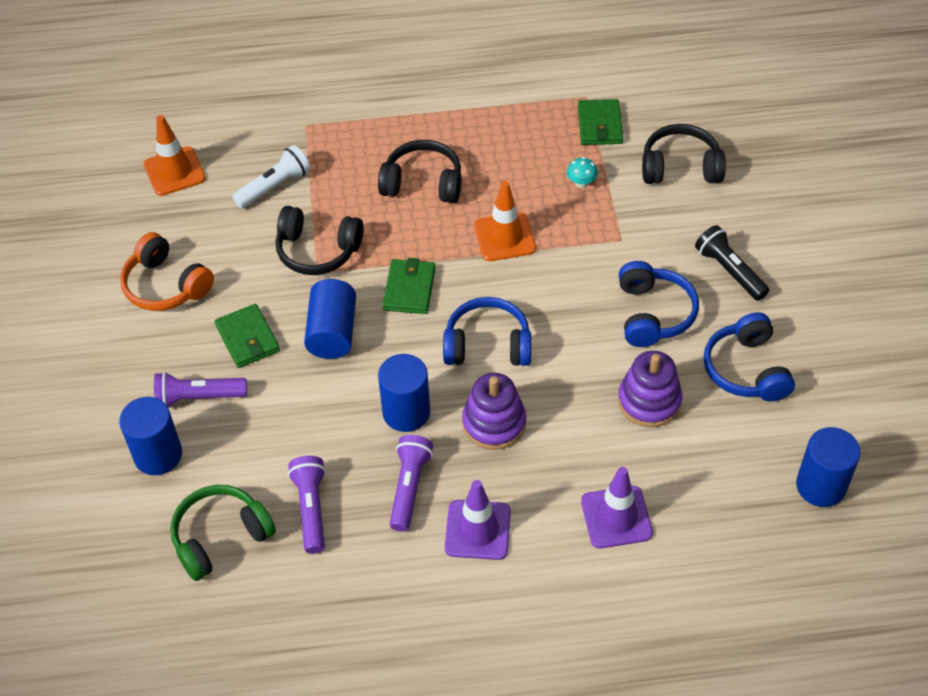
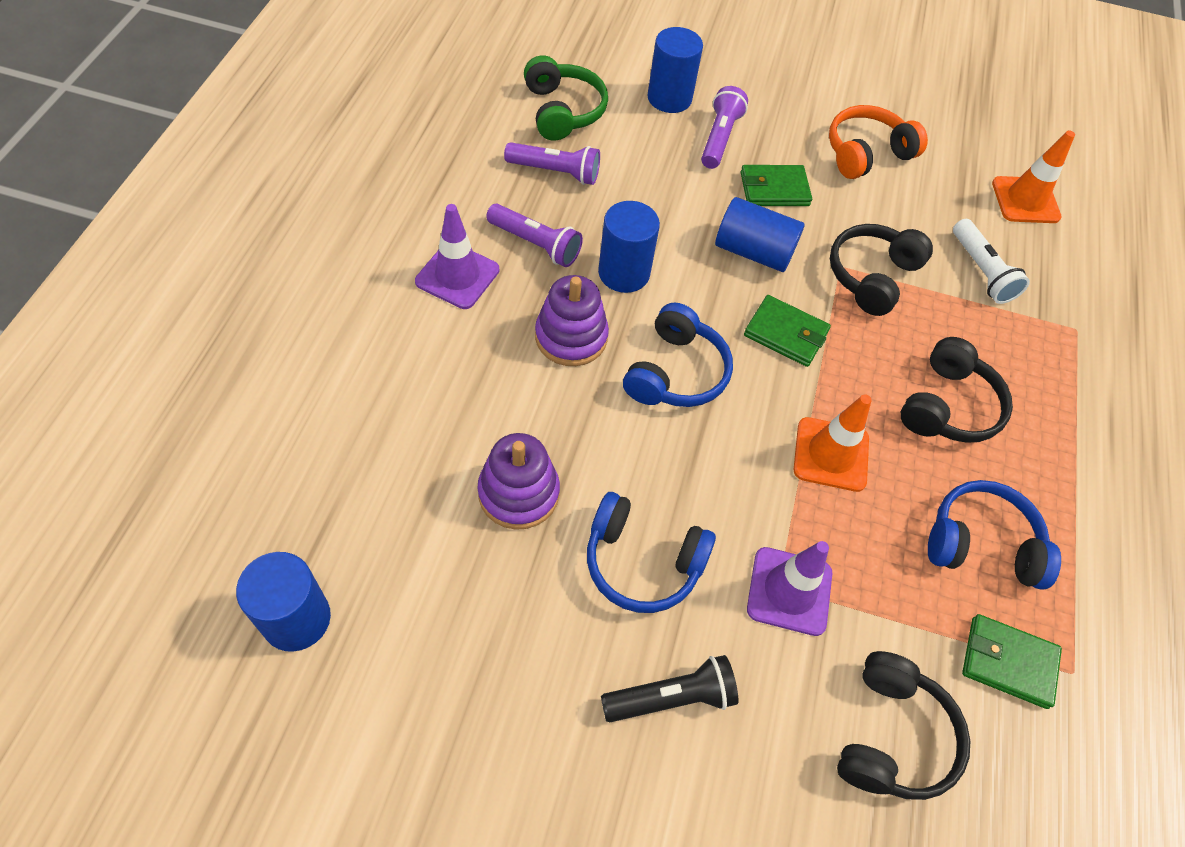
camera: 105 degrees right, 5 degrees up
(581, 183) = (898, 583): turquoise mushroom -> none
(616, 517) = (396, 391): purple traffic cone -> purple traffic cone (789, 591)
(746, 369) = (504, 627): blue headphones -> blue headphones (981, 544)

